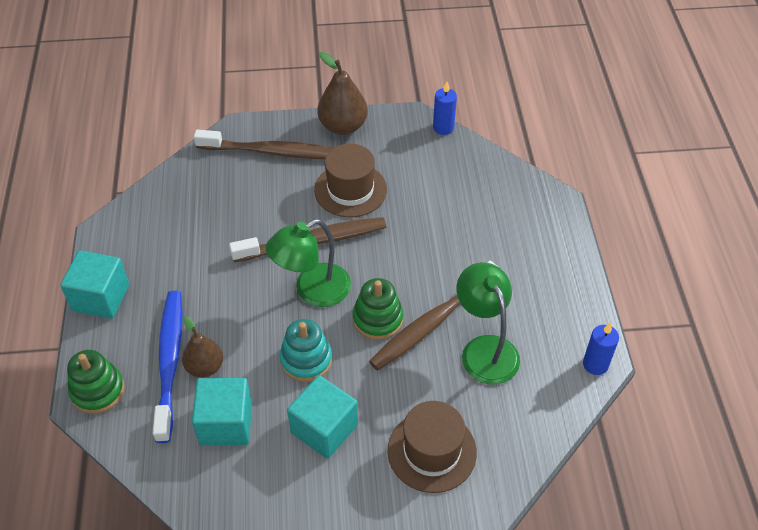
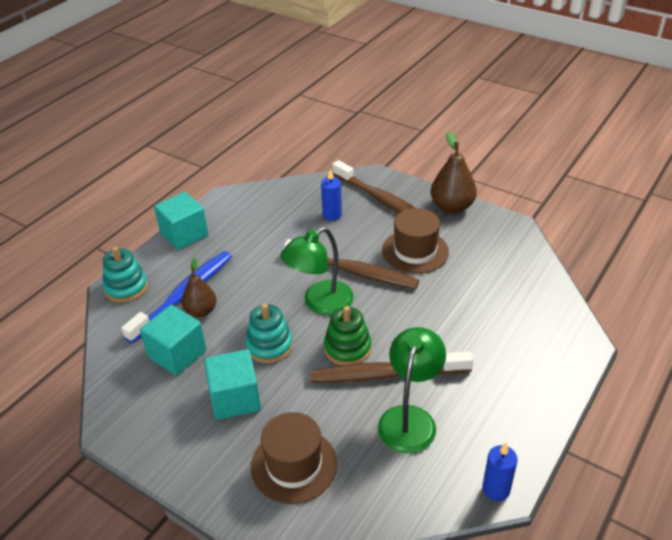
camera: 40 degrees right, 10 degrees down
(97, 390) = (126, 287): green stacking toy -> turquoise stacking toy
(312, 291) = (320, 303): green lamp -> green lamp turned 45 degrees counterclockwise
(443, 128) = (533, 243): blue candle -> blue candle (332, 215)

